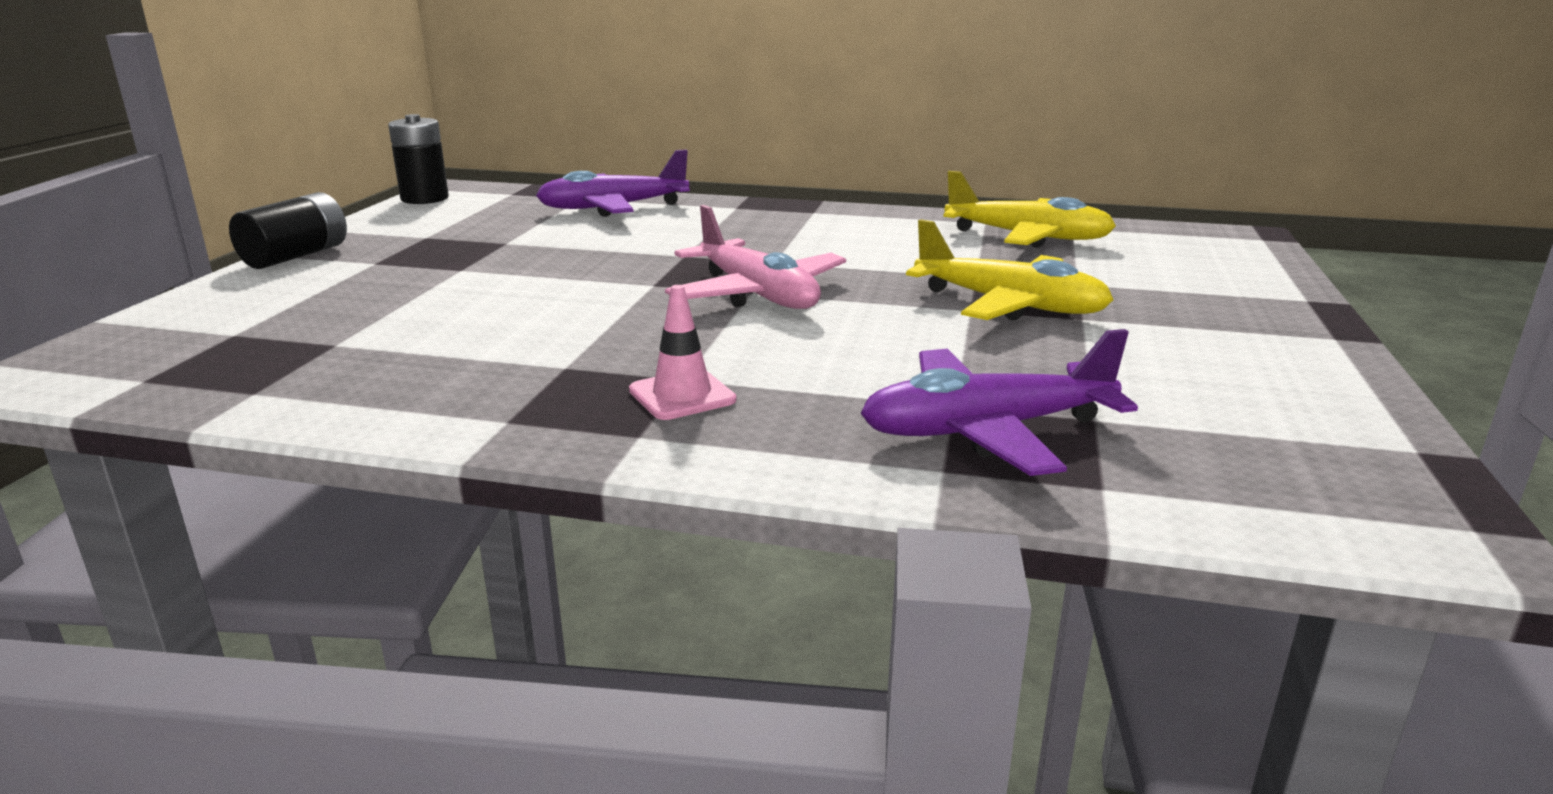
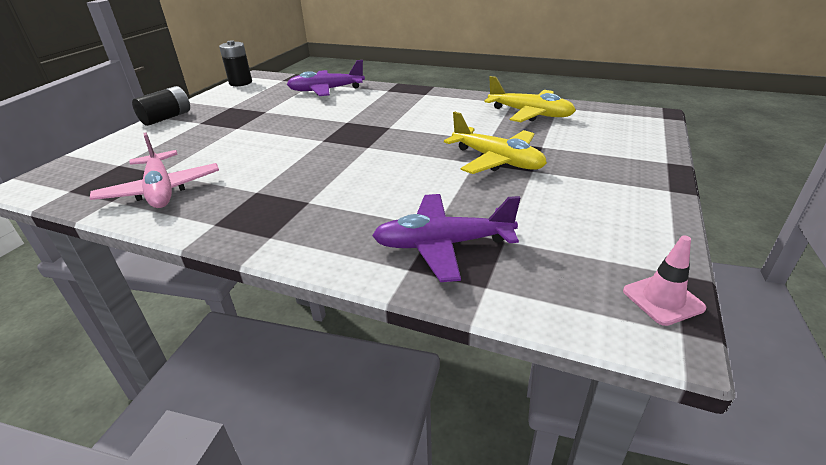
camera: 10 degrees right, 10 degrees up
(682, 395) = (302, 213): pink traffic cone -> pink traffic cone (663, 299)
(757, 294) = (370, 149): pink plane -> pink plane (161, 190)

